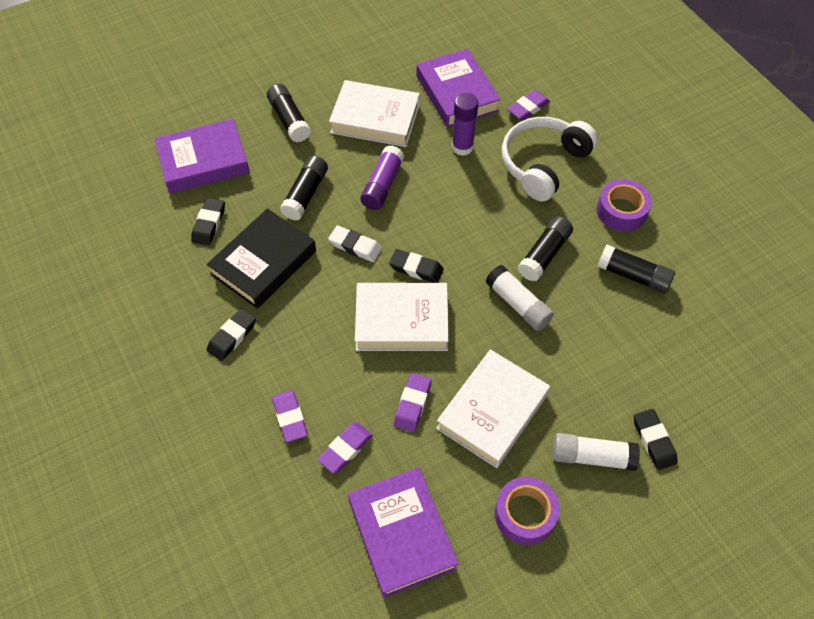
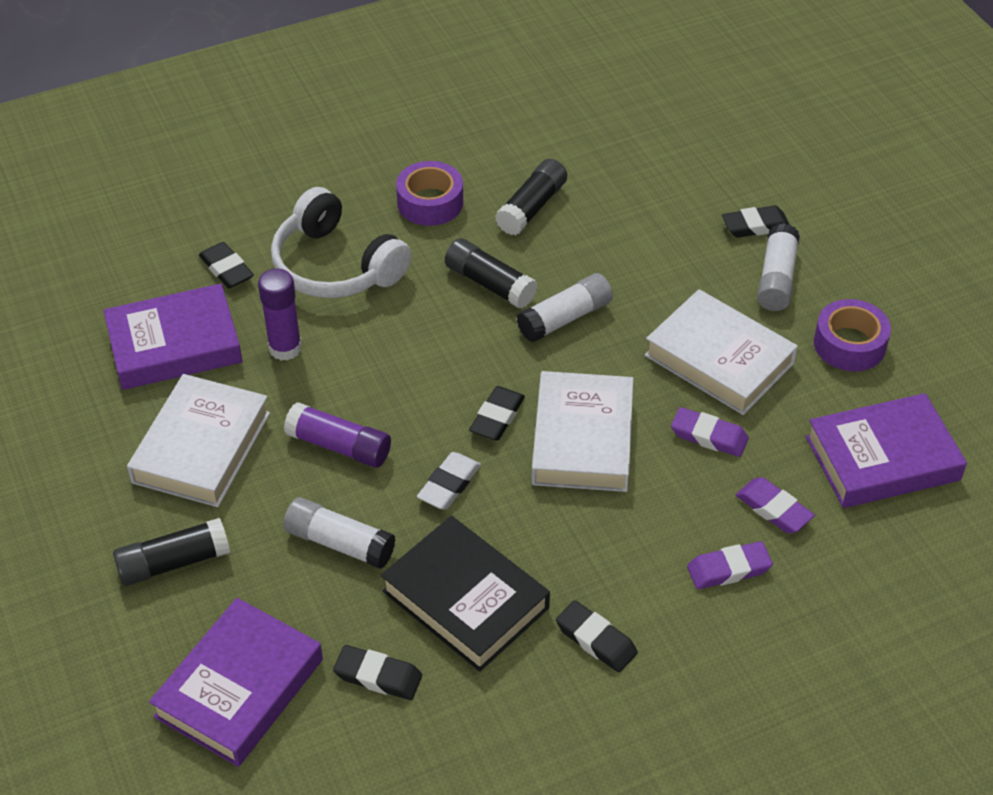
camera: 85 degrees left, 10 degrees down
(204, 161) = (239, 688): purple book -> purple book turned 45 degrees clockwise
(305, 194) = (339, 543): black glue stick -> white glue stick
(528, 108) = (226, 269): purple eraser -> black eraser

